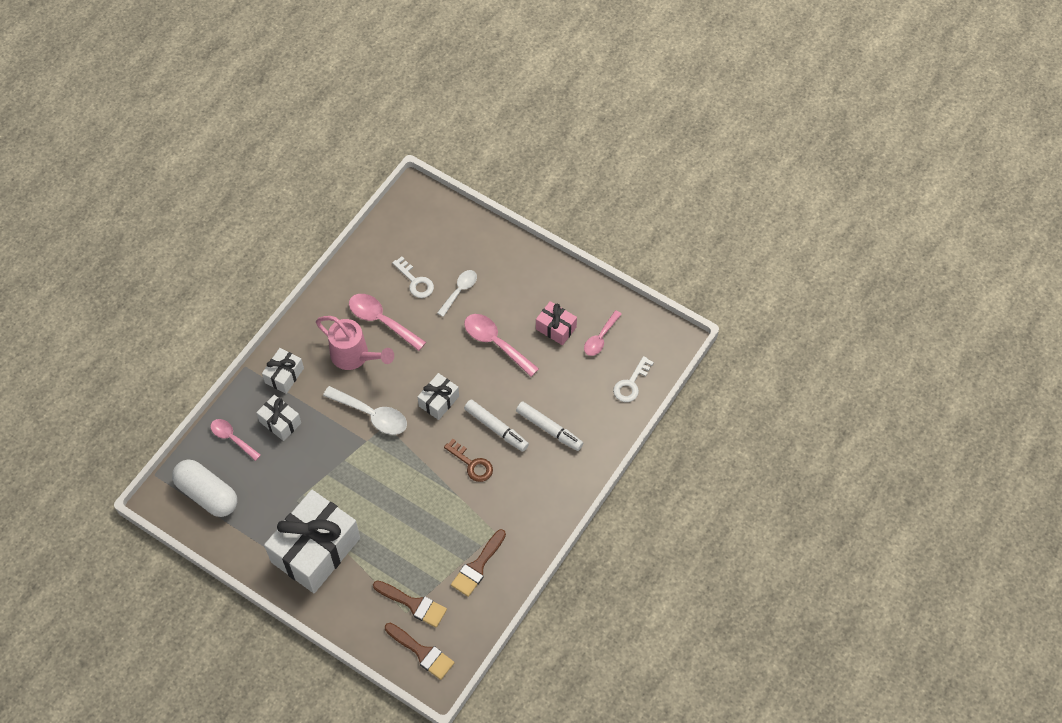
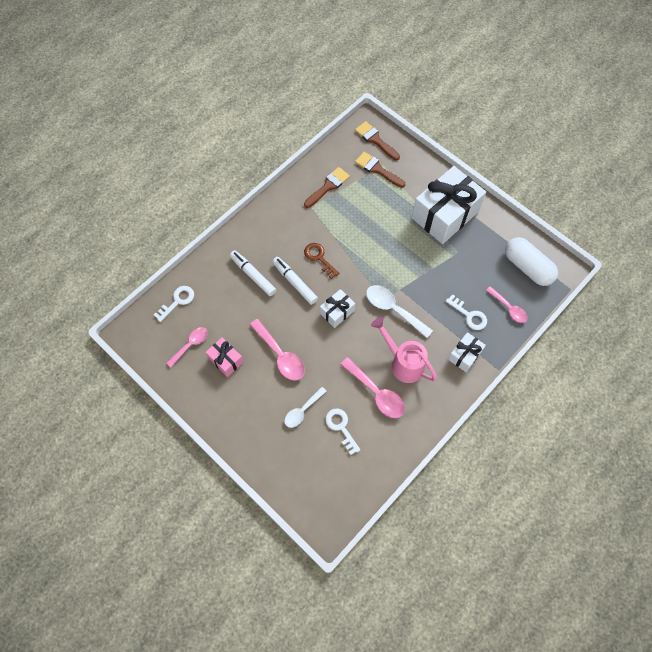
camera: 170 degrees left, 5 degrees up
(280, 422) = (469, 315): white gift -> white key

